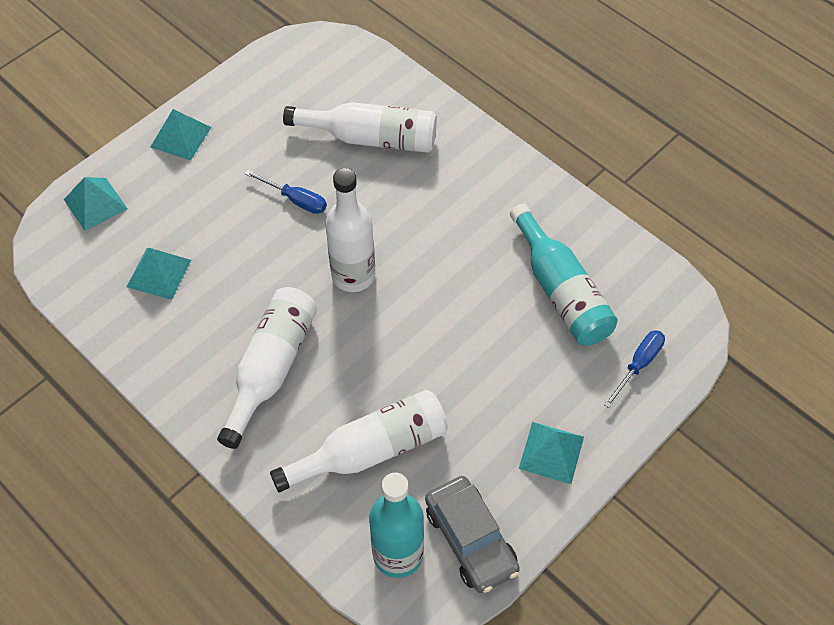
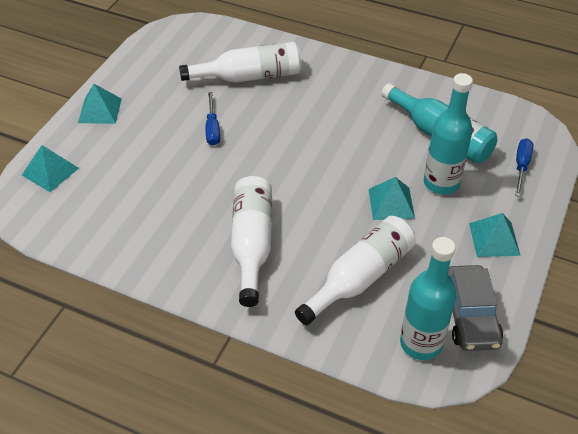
camera: 20 degrees left, 10 degrees down
(159, 273) = (127, 205): turquoise pyramid -> turquoise pyramid (391, 203)
(295, 200) = (212, 129): blue screwdriver -> blue screwdriver turned 75 degrees clockwise
(353, 275) = (283, 166): white bottle -> none
(471, 539) = (470, 315): grey car -> grey car turned 45 degrees clockwise
(527, 357) = (441, 183): none -> turquoise bottle

